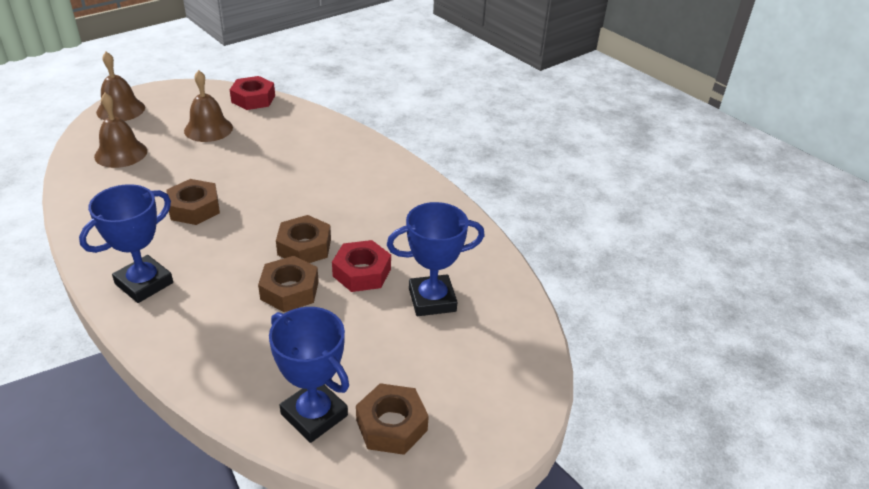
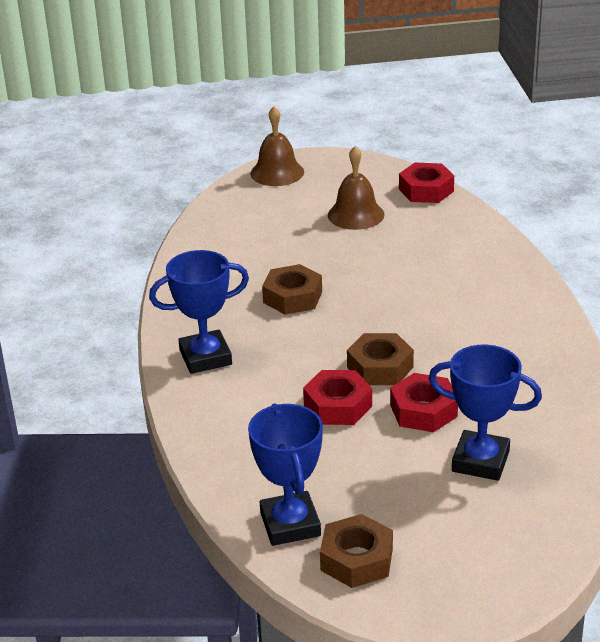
camera: 35 degrees right, 5 degrees down
(121, 153) = (252, 221): brown bell -> none
(289, 290) = (337, 405): brown nut -> red nut

